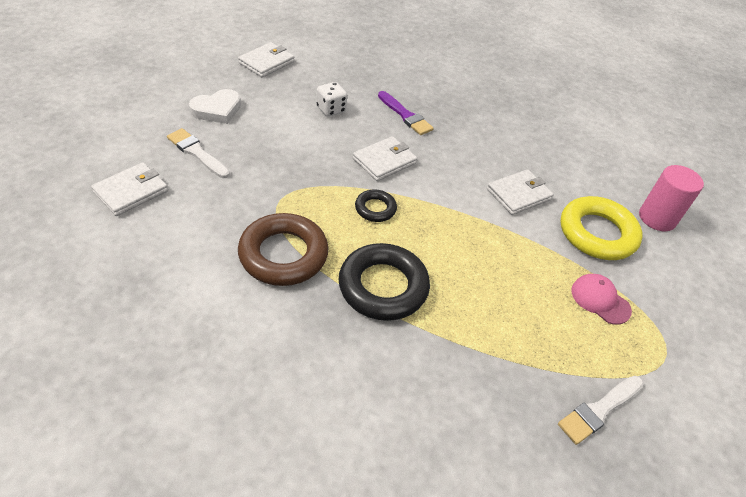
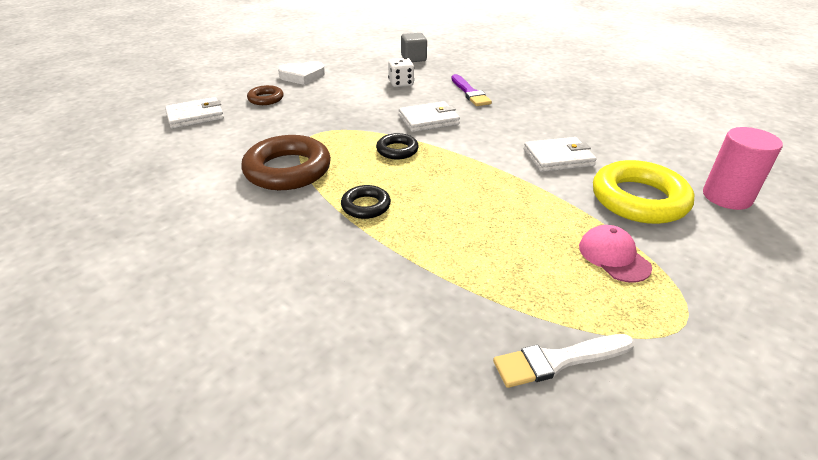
camera: 25 degrees right, 10 degrees down
(197, 152) = (266, 99): white brush -> brown ring
(266, 62) = (365, 53): white wallet -> none
(324, 67) = (413, 58): none -> grey cube
(383, 287) = (366, 206): black ring -> black ring, size x0.52

